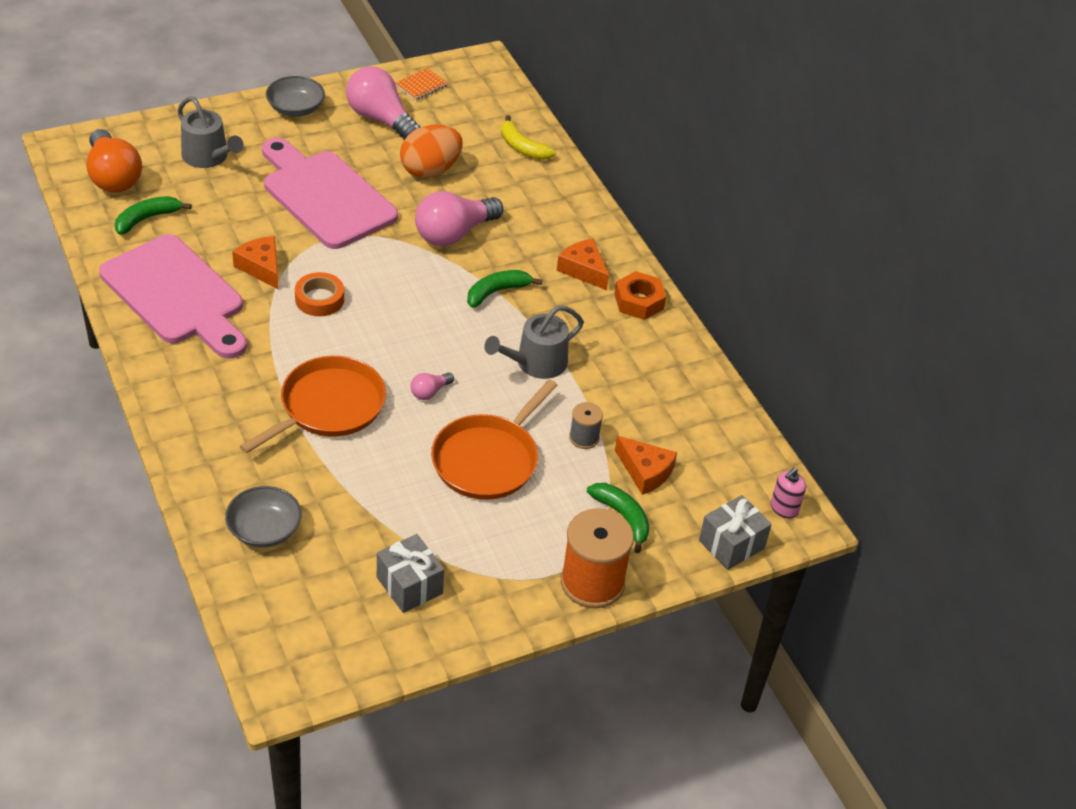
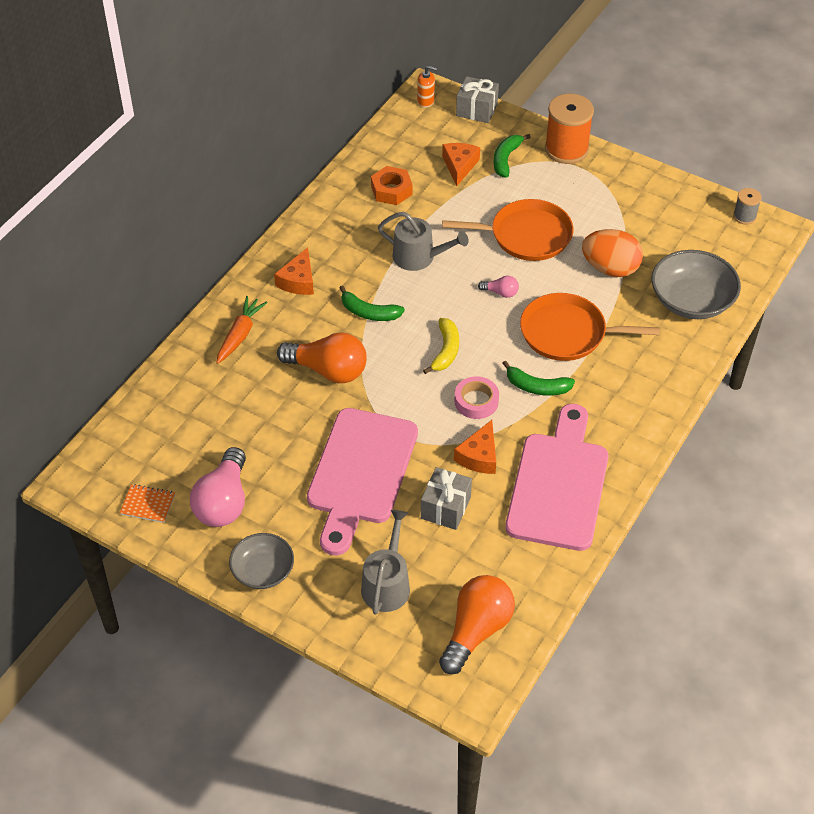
camera: 120 degrees left, 5 degrees up
(147, 219) = (501, 566): green banana -> green banana (537, 387)
(264, 530) = (691, 300): grey bowl -> grey bowl, size x1.56
(319, 299) = (476, 401): orange tape -> pink tape
(409, 585) = (654, 217): grey gift -> grey gift (445, 508)
(430, 170) = (264, 428): orange egg -> orange egg (610, 268)
(454, 234) = (328, 370): pink light bulb -> orange light bulb
(522, 147) = (178, 389): yellow banana -> yellow banana (445, 350)
(550, 205) = (240, 335): none -> orange carrot
(584, 438) = (461, 204): grey spool -> grey spool (744, 216)
(639, 301) = (304, 238): orange nut -> orange nut (391, 190)
(784, 508) = (426, 101): pink soap dispenser -> orange soap dispenser

